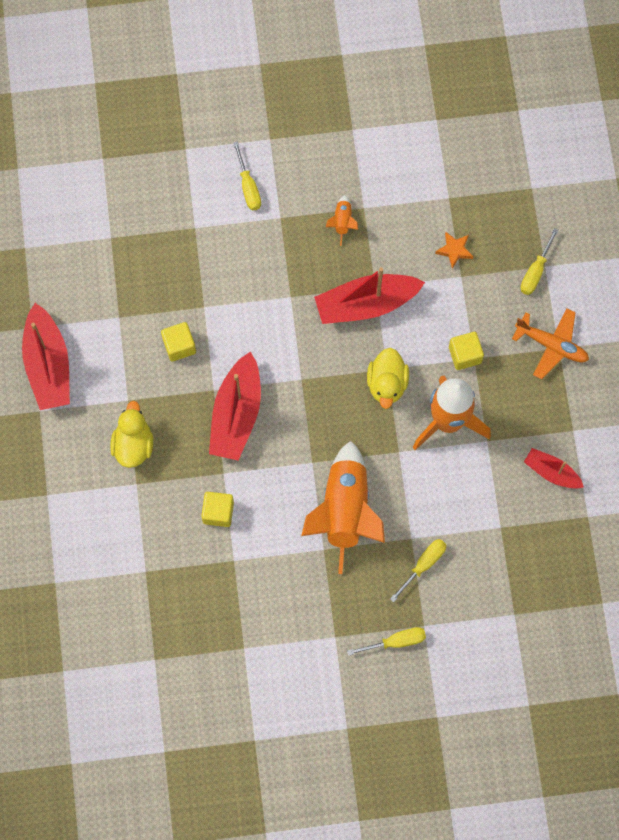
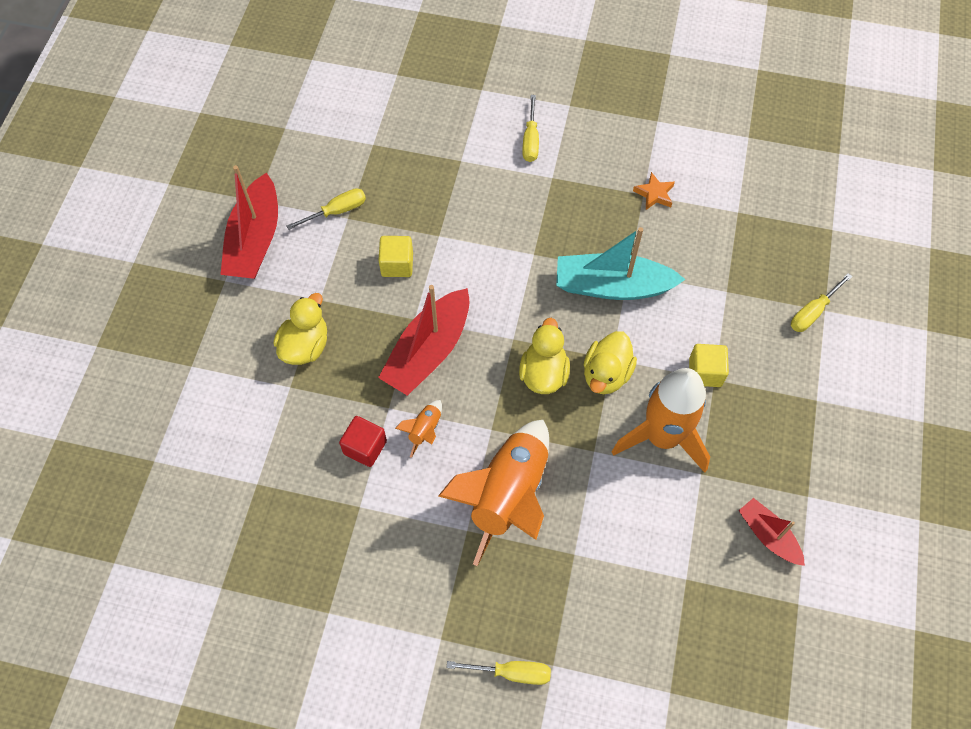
camera: 20 degrees right, 10 degrees down
(218, 512) = (365, 447): yellow cube -> red cube
(336, 401) = (543, 373): none -> yellow duck
(342, 222) = (616, 200): orange rocket -> orange rocket (425, 430)
(366, 304) = (612, 286): red boat -> turquoise boat
(423, 565) = (578, 591): yellow screwdriver -> yellow screwdriver (336, 211)
(454, 250) = (728, 264): orange star -> orange star (654, 194)
(551, 345) = (809, 394): orange plane -> none

